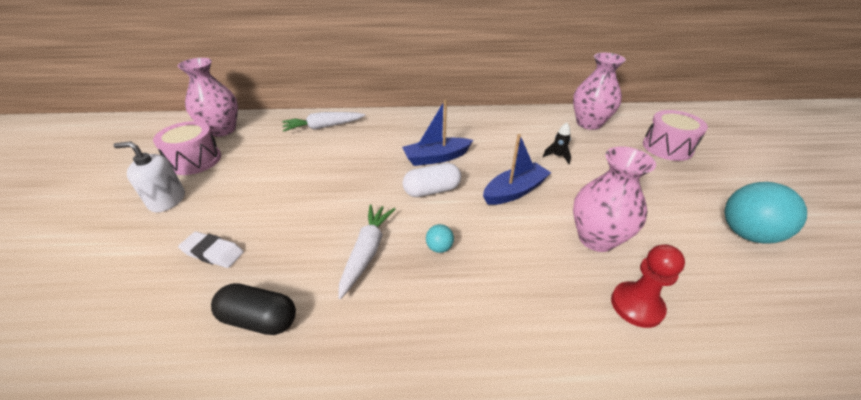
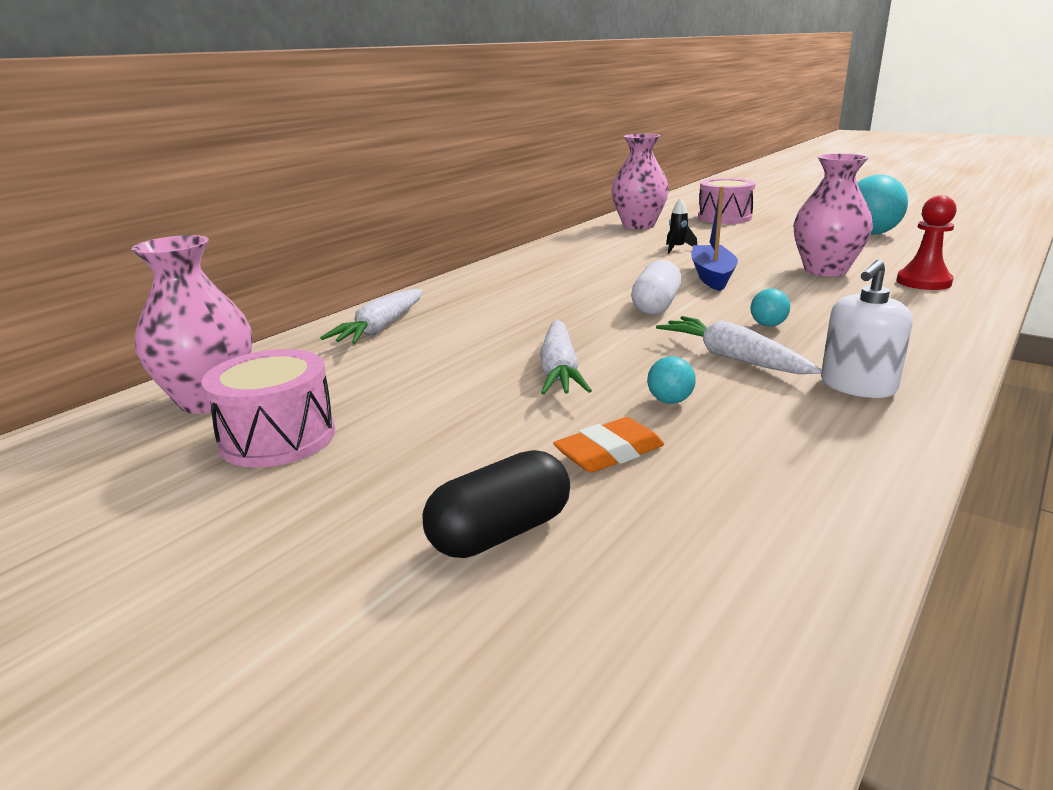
camera: 50 degrees left, 15 degrees down
(167, 200) = (381, 478): white soap dispenser -> white soap dispenser (857, 386)
(213, 253) = (609, 453): white eraser -> orange eraser
(259, 319) = (799, 438): black capsule -> black capsule (500, 532)
(286, 249) = (670, 401): none -> turquoise ball
(305, 197) = (559, 371): none -> white carrot
(436, 158) = (590, 290): blue boat -> none

